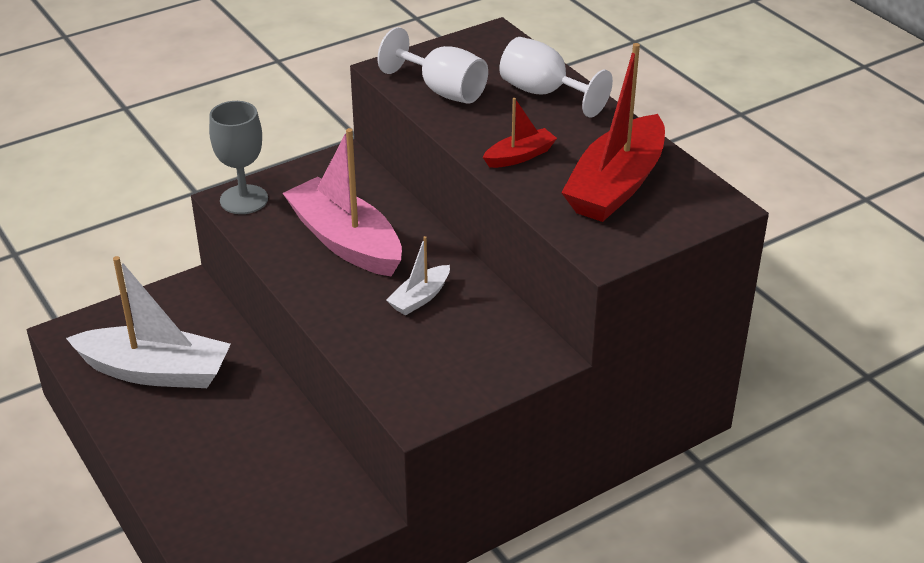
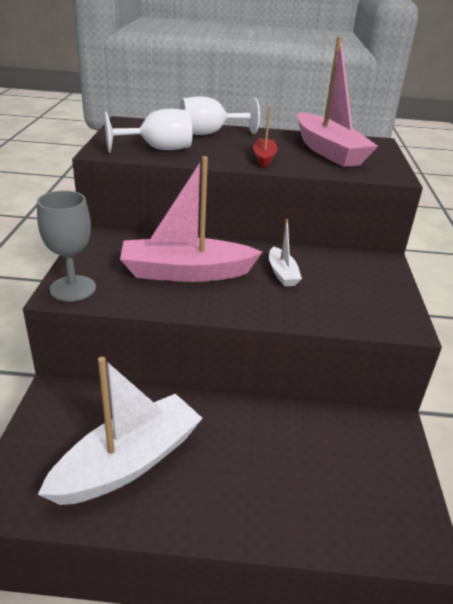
camera: 55 degrees left, 5 degrees down
(616, 185) = (328, 151): red boat -> pink boat

